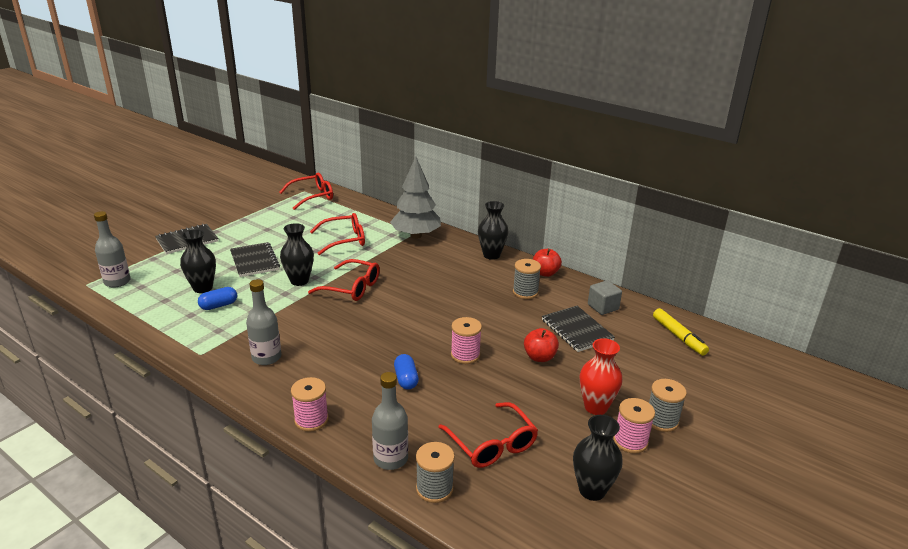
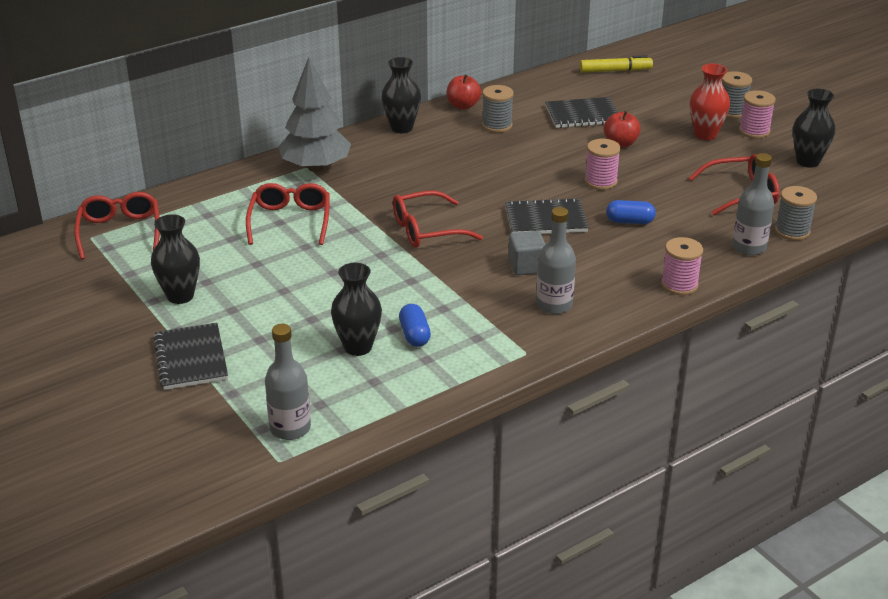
camera: 70 degrees left, 5 degrees up
(254, 261) = (304, 299): black notebook -> black notebook (545, 219)
(299, 281) = (384, 267): black vase -> black vase (180, 296)
(352, 288) = (426, 230): red glasses -> red glasses turned 150 degrees counterclockwise
(603, 307) = (548, 92): grey cube -> grey cube (526, 266)

